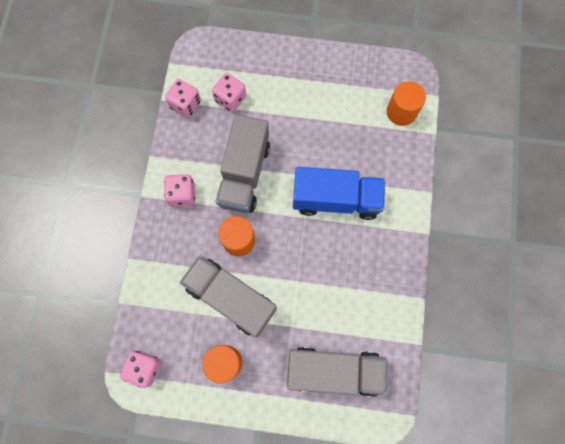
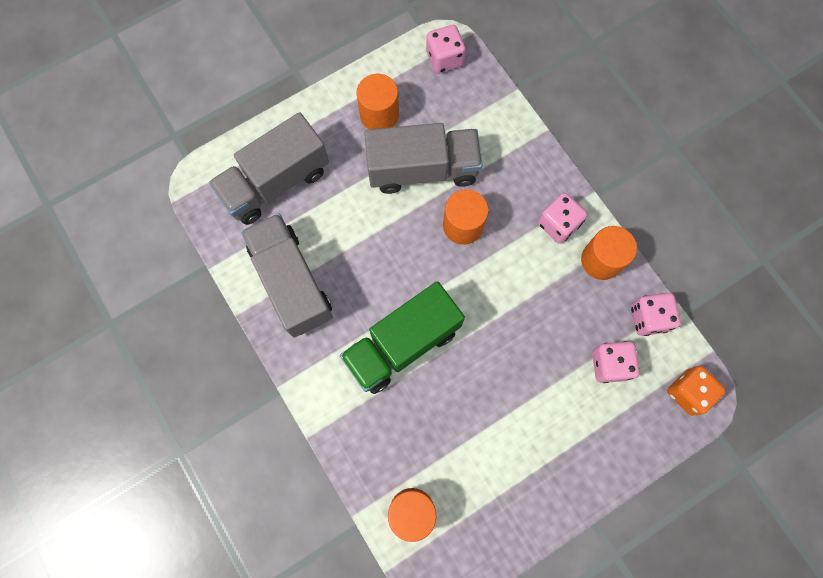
camera: 140 degrees right, 0 degrees up
(179, 154) = (601, 260): none -> orange cylinder
(204, 55) = (688, 392): none -> orange dice
(244, 174) = (518, 294): grey truck -> grey truck (291, 282)
(335, 200) = (402, 344): blue truck -> green truck

